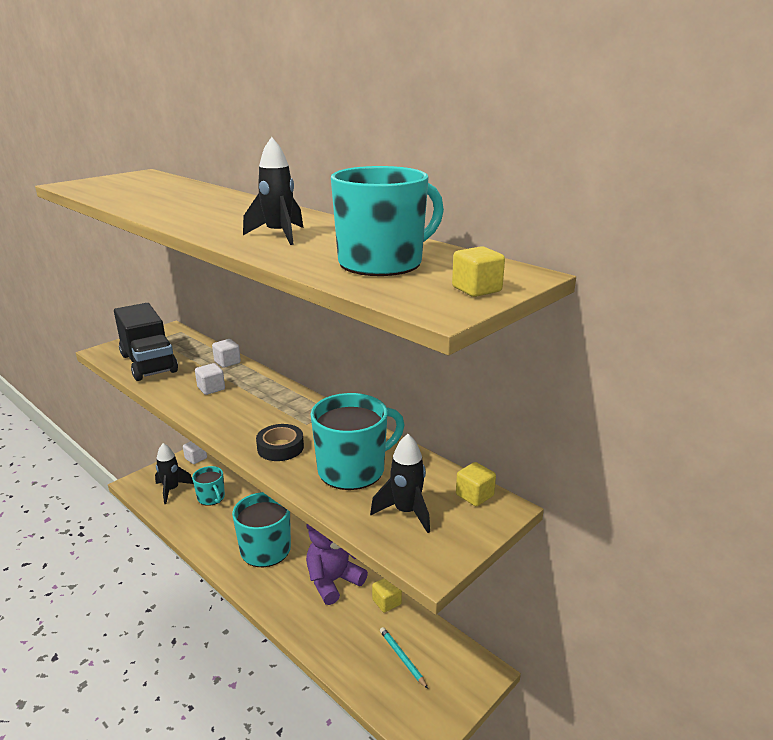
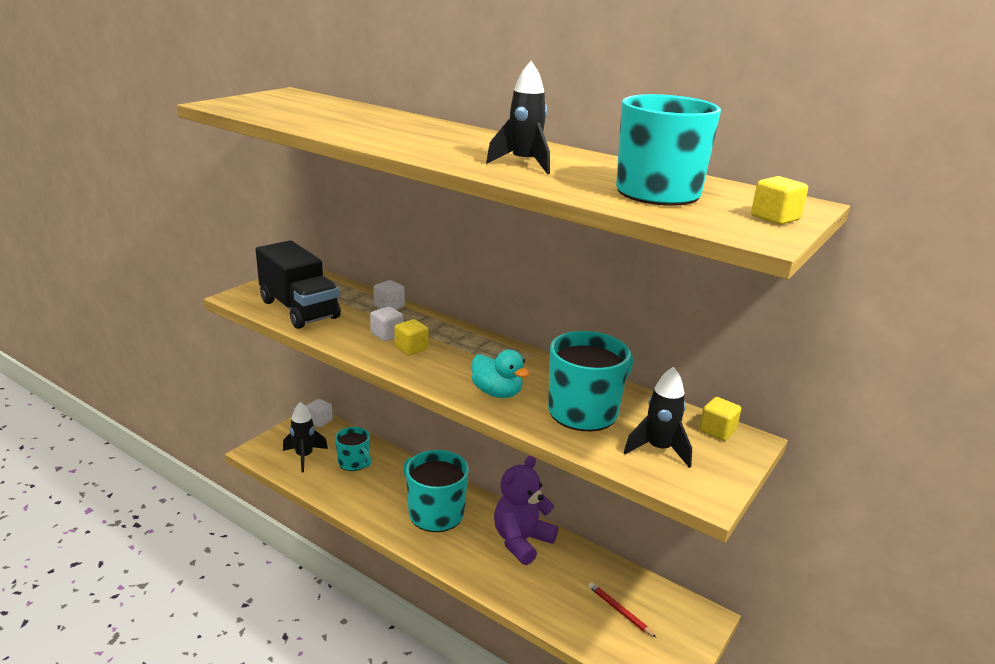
camera: 10 degrees left, 0 degrees up
(280, 447) = (497, 393): black tape -> turquoise duck
(386, 602) = (585, 558): yellow cube -> yellow cube (411, 348)
(402, 658) = (619, 611): turquoise pencil -> red pencil

